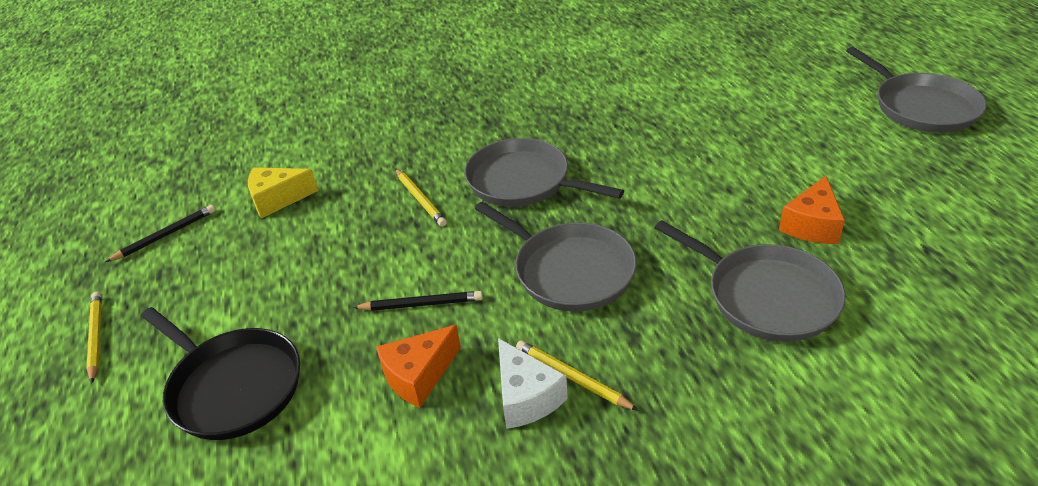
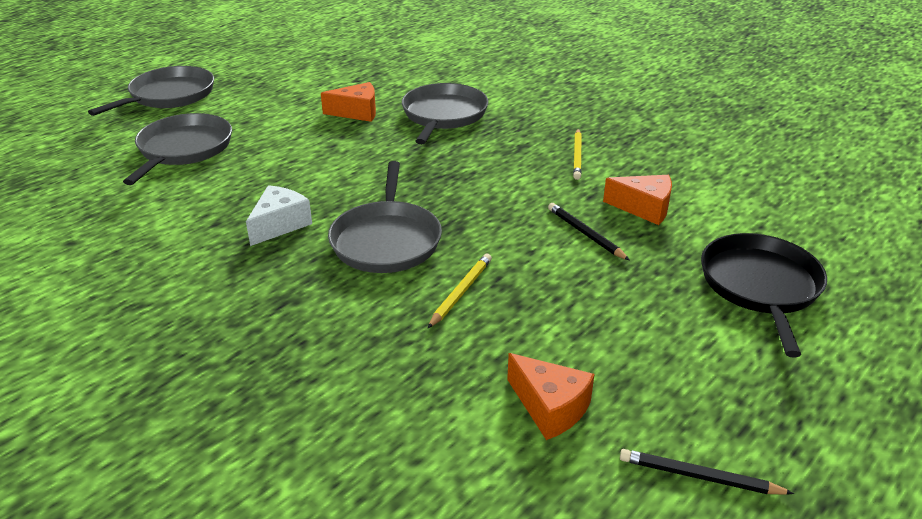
camera: 125 degrees left, 5 degrees down
(96, 337) = (849, 414): yellow pencil -> none
(278, 199) = (550, 407): yellow cheese -> orange cheese
(526, 397) = (609, 166): white cheese -> white cheese (279, 225)
(569, 270) = (484, 183): grey pan -> grey pan (183, 149)

